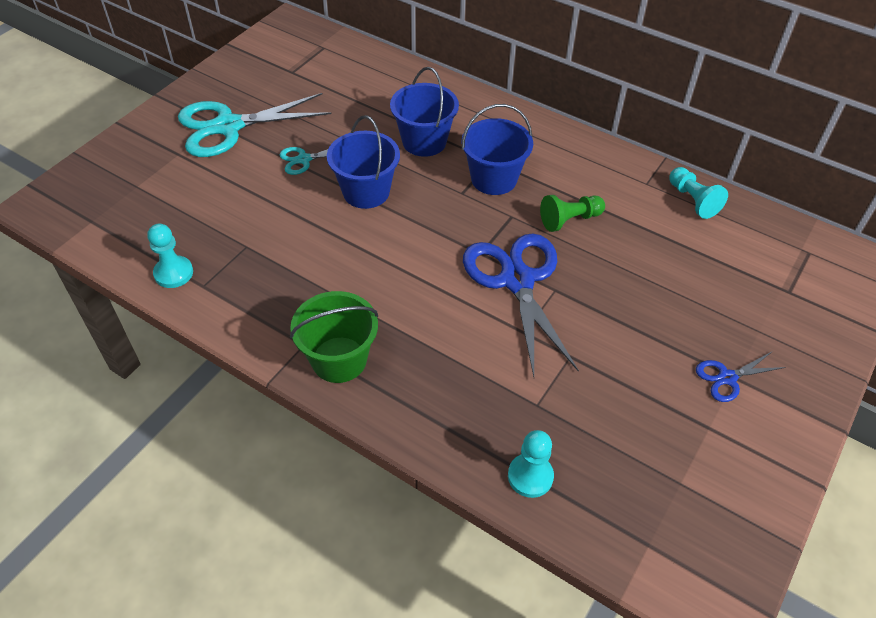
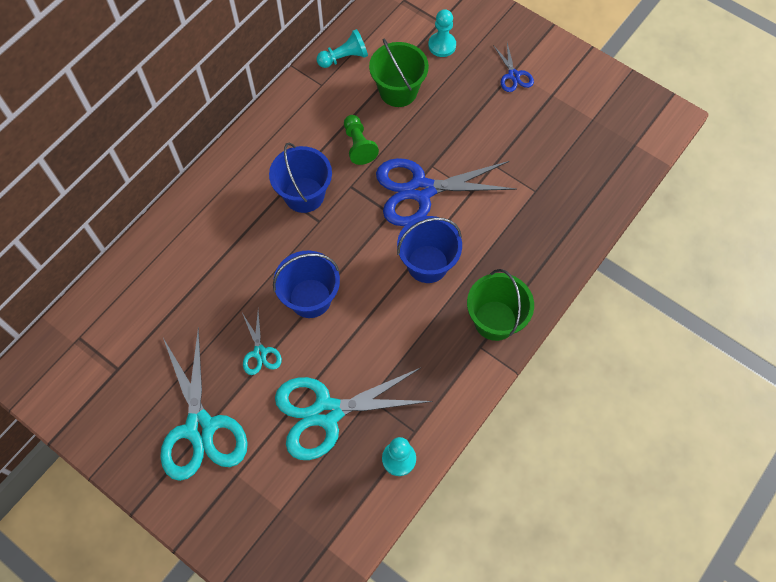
camera: 85 degrees left, 15 degrees up
(234, 213) = (327, 412): none -> turquoise scissors
(424, 141) = (247, 247): blue bucket -> blue bucket (427, 264)
(530, 476) = (591, 202): turquoise pawn -> turquoise pawn (442, 45)
(659, 252) = (398, 91): none -> green bucket

